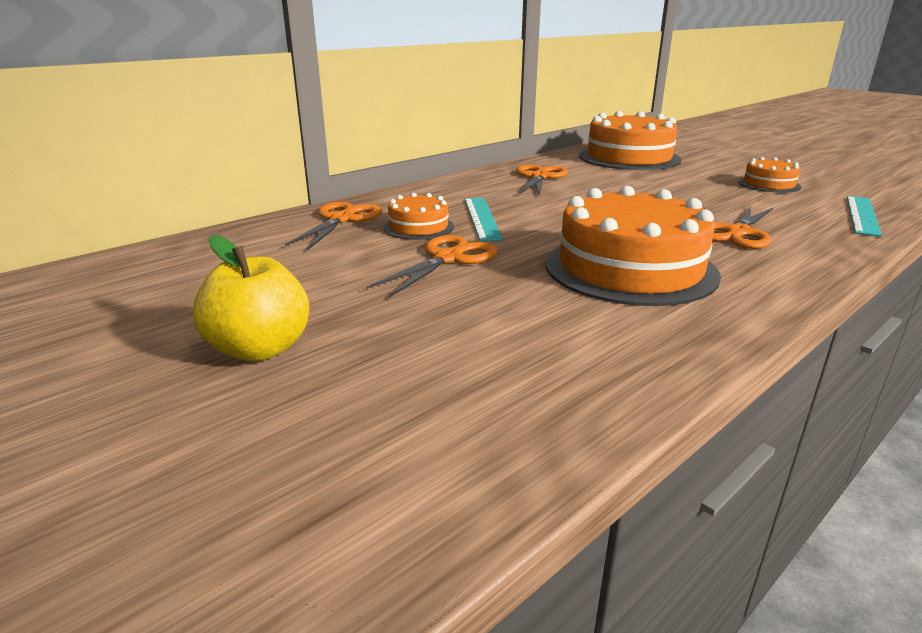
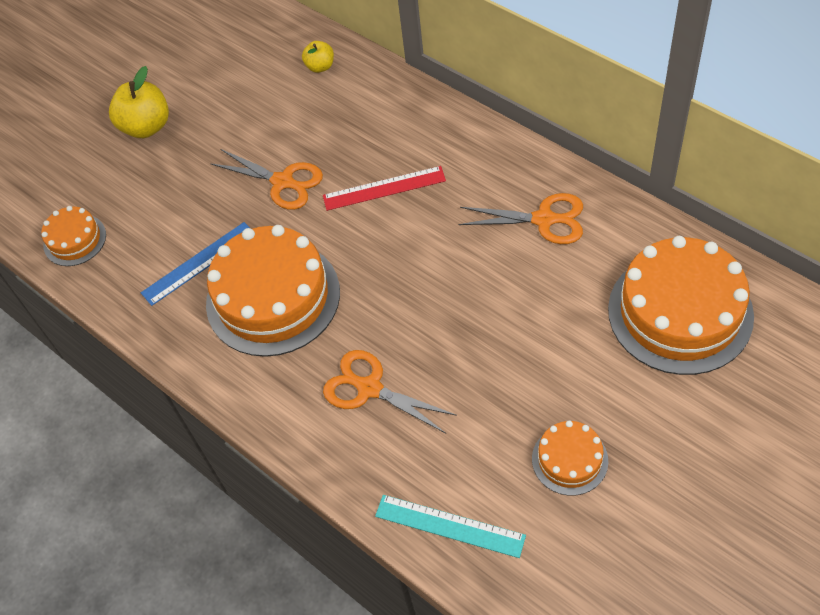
camera: 90 degrees right, 30 degrees up
(271, 235) = (320, 66): none -> yellow apple
(342, 219) = (366, 95): orange scissors -> none
(418, 227) = (353, 149): orange cake -> orange cake (75, 240)
(481, 218) = (384, 188): turquoise ruler -> red ruler
(574, 309) = (199, 263): none -> blue ruler

